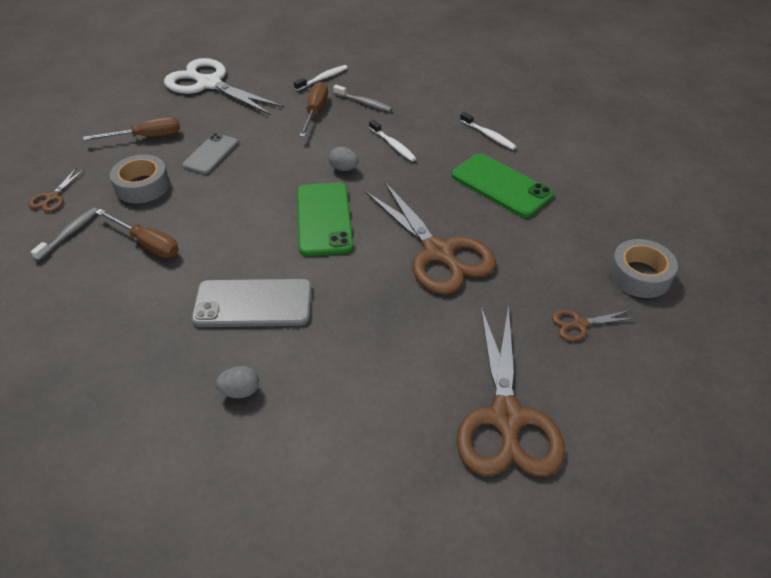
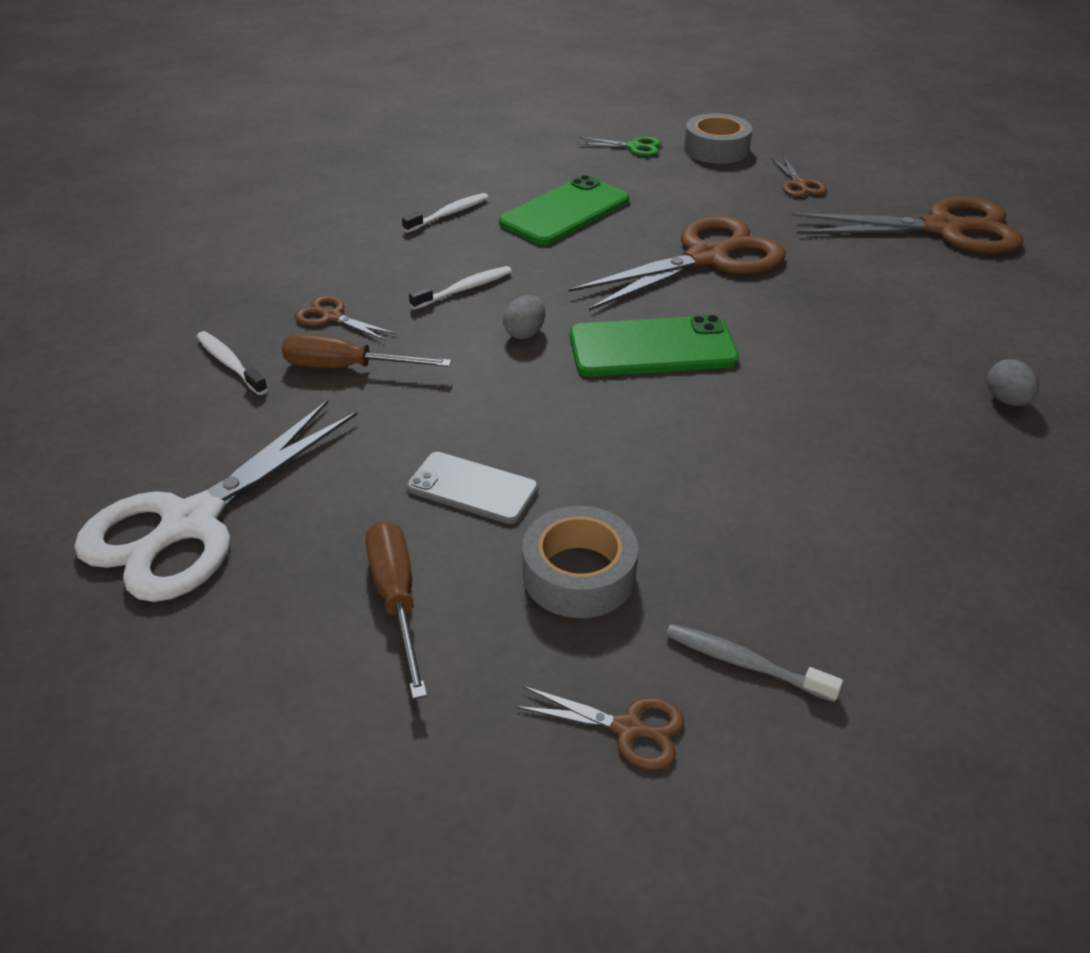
camera: 90 degrees left, 5 degrees down
(147, 243) = (749, 537): brown screwdriver -> none
(253, 304) = (850, 402): grey phone -> none
(363, 103) = (331, 317): grey toothbrush -> brown scissors
(626, 224) = (634, 147): none -> green scissors

